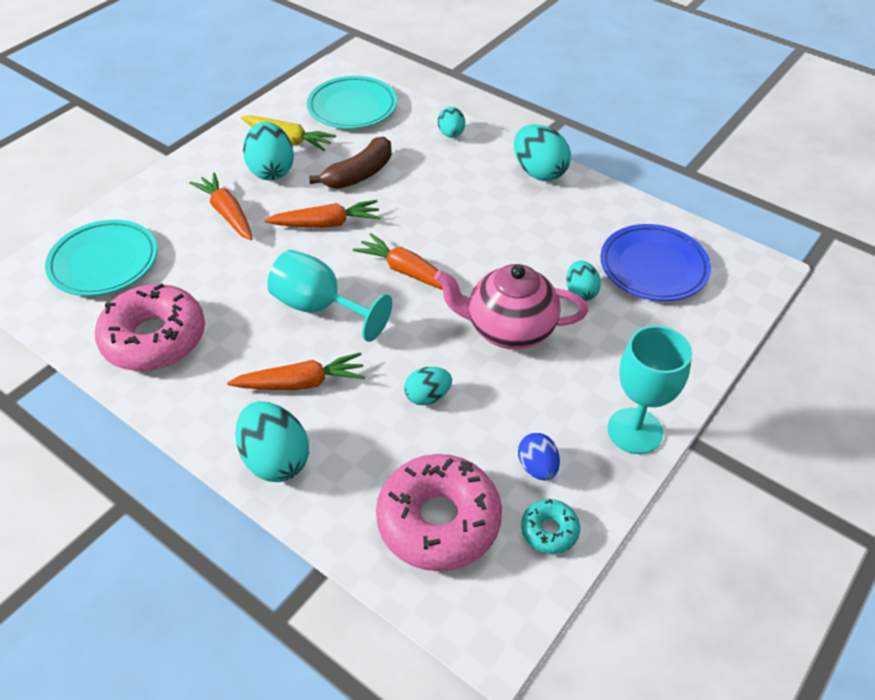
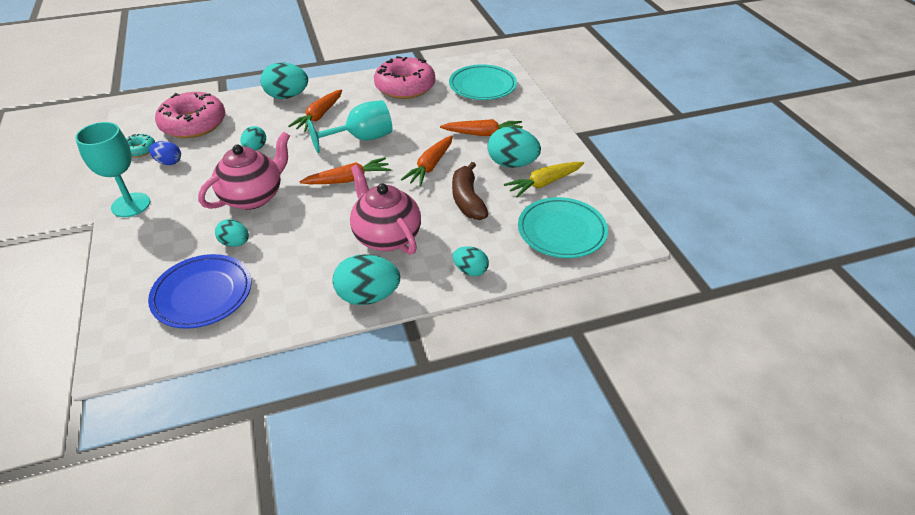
camera: 125 degrees right, 5 degrees down
(462, 198) = (386, 236): none -> pink teapot

